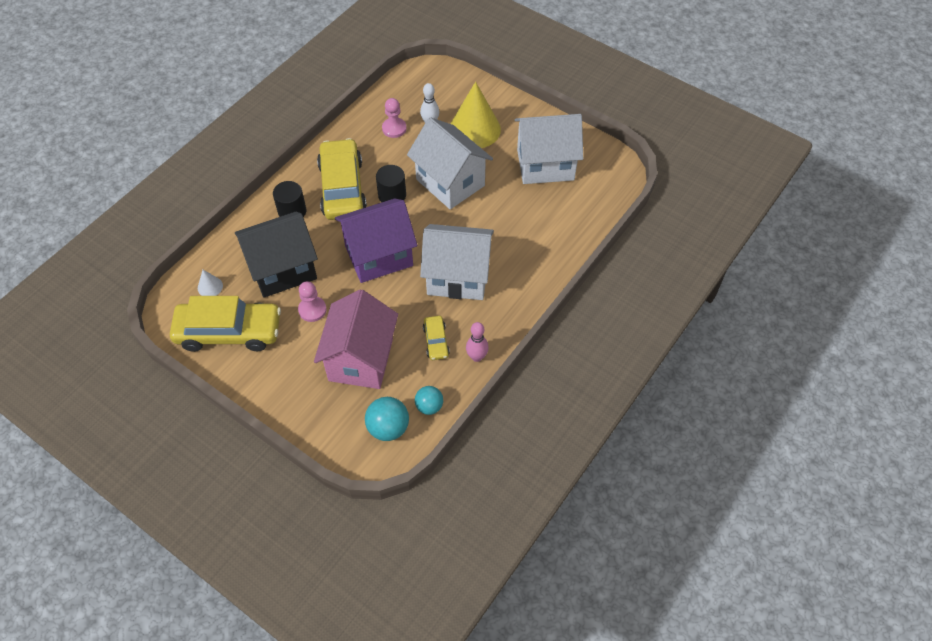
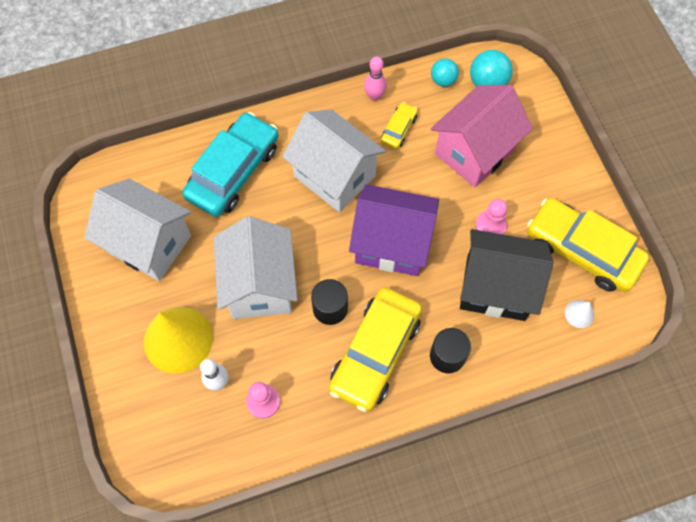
camera: 145 degrees left, 10 degrees up
(534, 238) = (233, 171): none -> turquoise car

